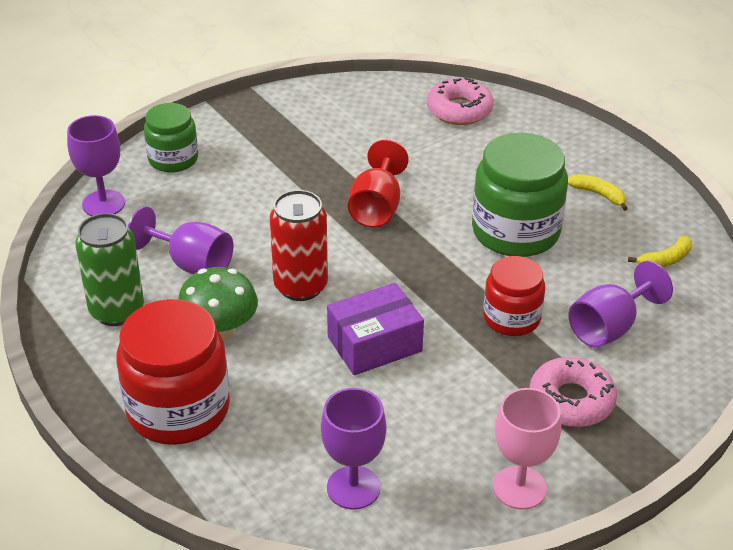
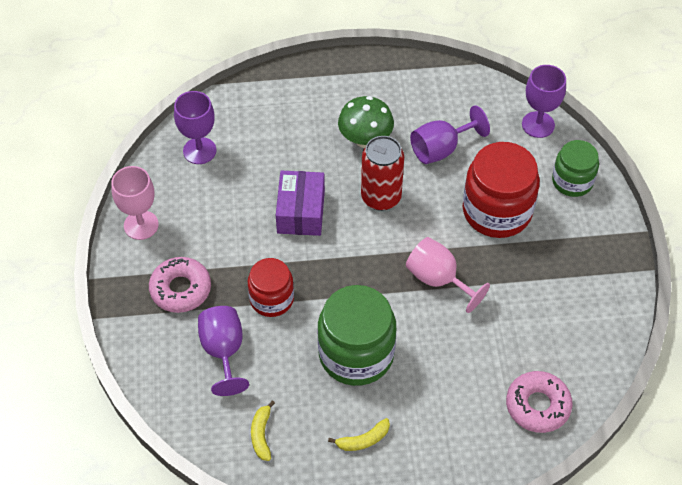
camera: 120 degrees right, 15 degrees up
(117, 311) = (418, 97): green can -> none
(178, 409) = (314, 98): red jar -> red jar (497, 211)
(376, 208) = (438, 279): red goblet -> pink goblet

